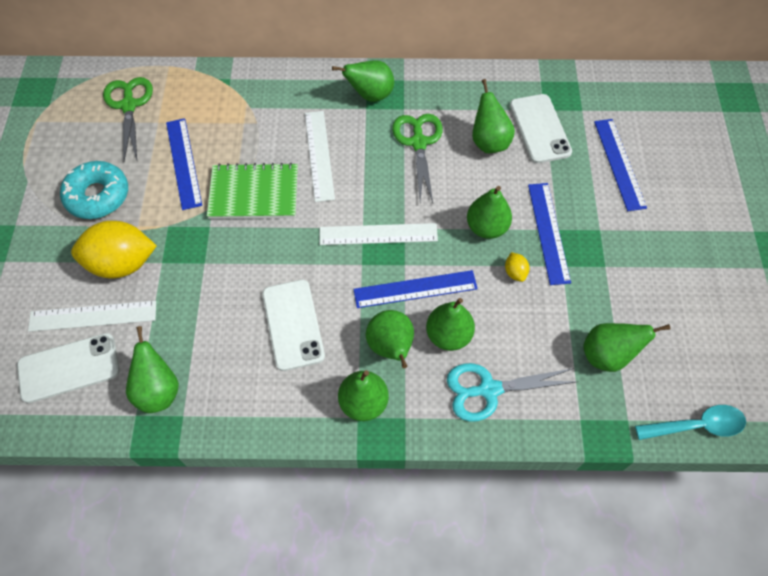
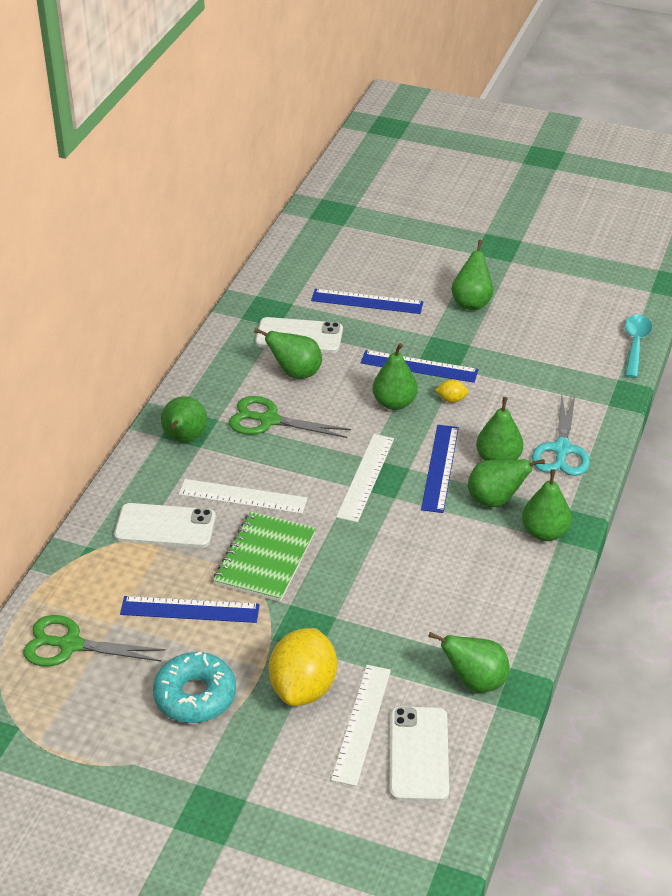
camera: 70 degrees left, 20 degrees down
(293, 324) = (442, 563): white phone -> white phone (165, 526)
(607, 355) = (556, 371): green pear -> green pear (471, 302)

